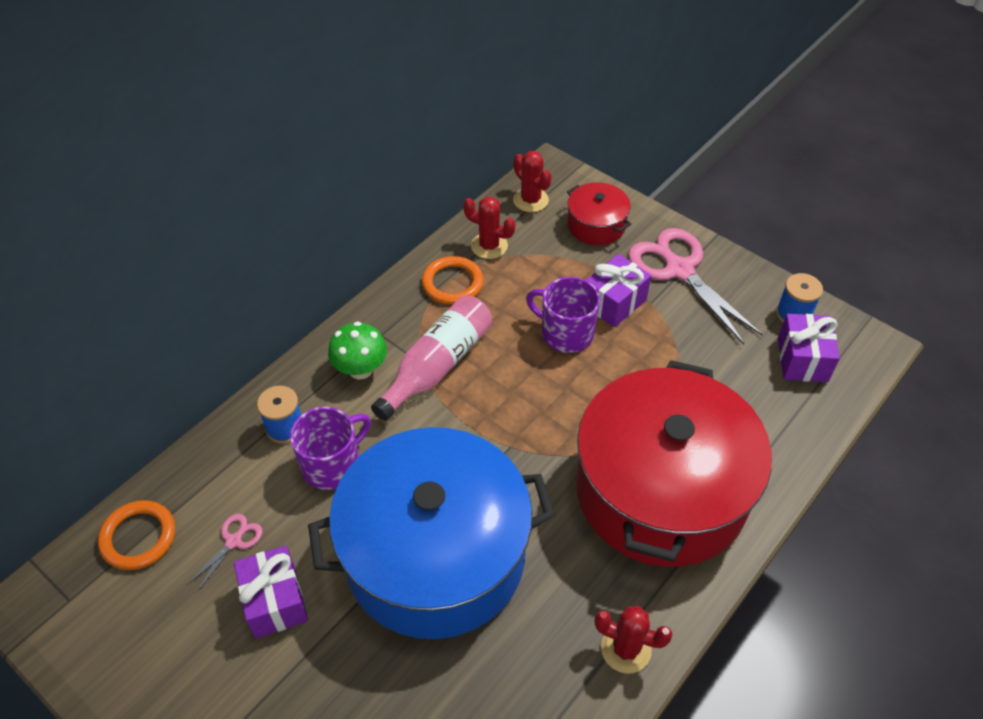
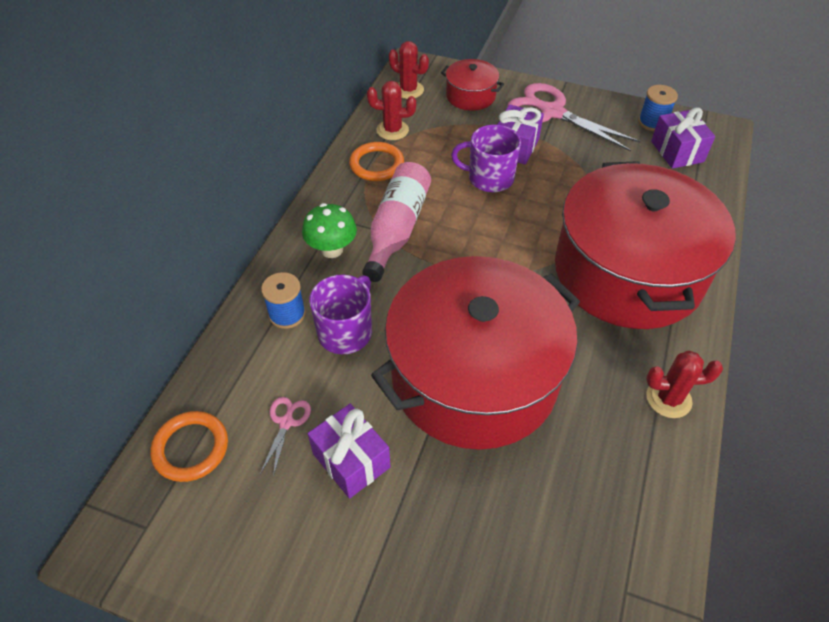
camera: 20 degrees left, 0 degrees up
(435, 555) = (474, 376): blue pot -> red pot

